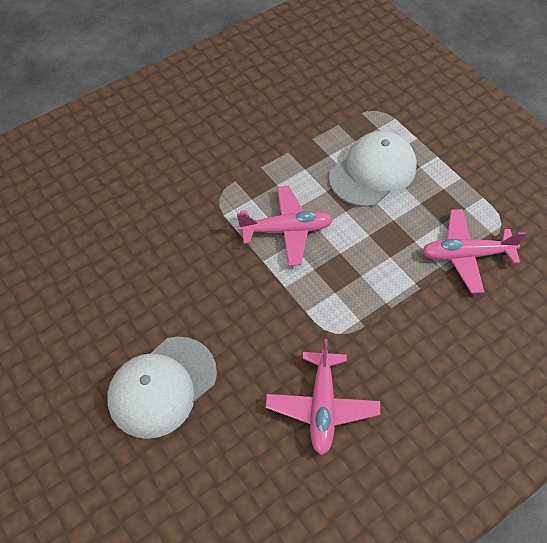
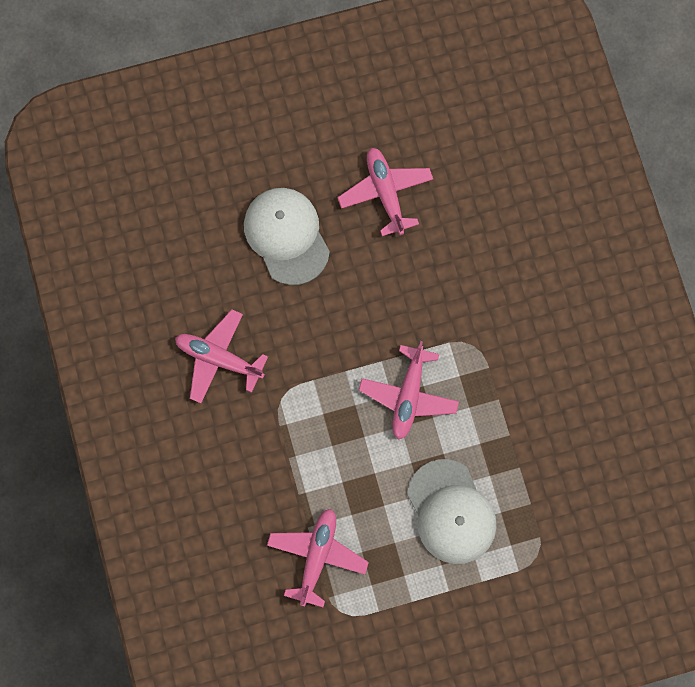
camera: 110 degrees right, 20 degrees up
(88, 309) = (385, 193): none -> pink plane

